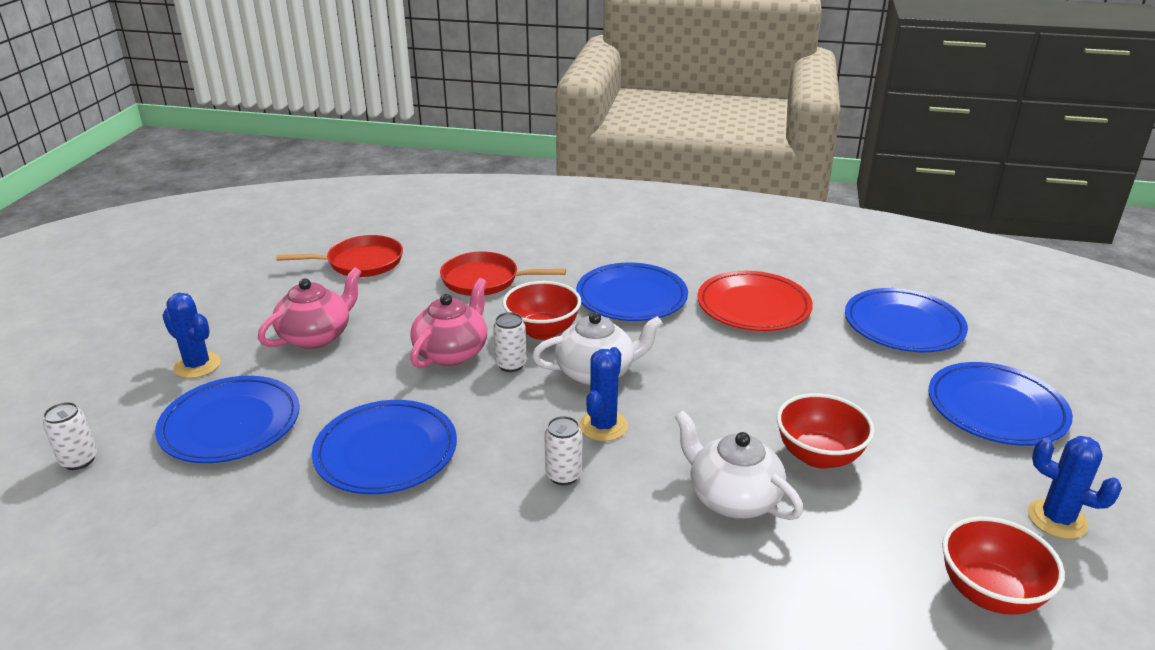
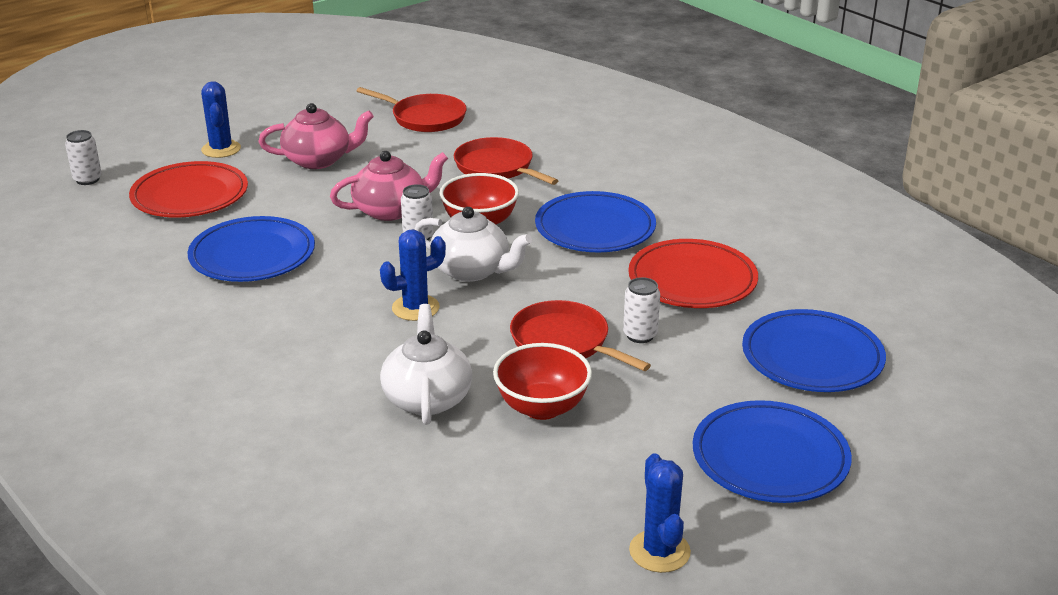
camera: 40 degrees right, 0 degrees up
(230, 424) = (190, 195): blue plate -> red plate
(563, 475) = (338, 324): white can -> white can (640, 335)
(750, 395) = (563, 342): none -> red pan
(989, 593) = (506, 556): red bowl -> none

